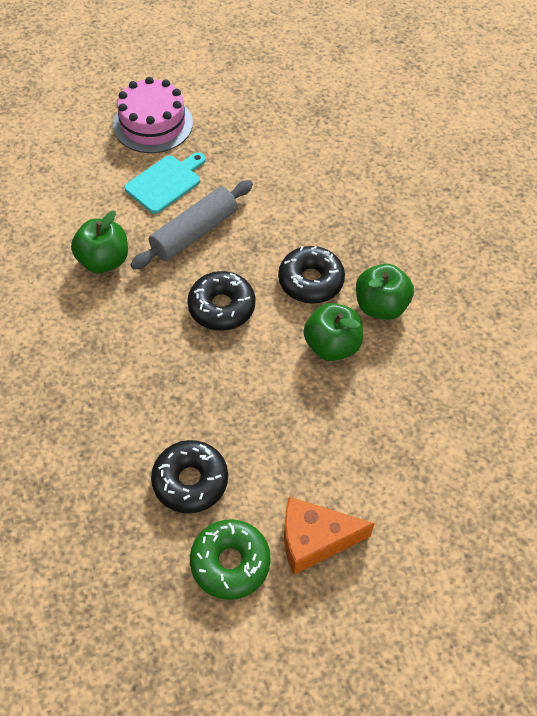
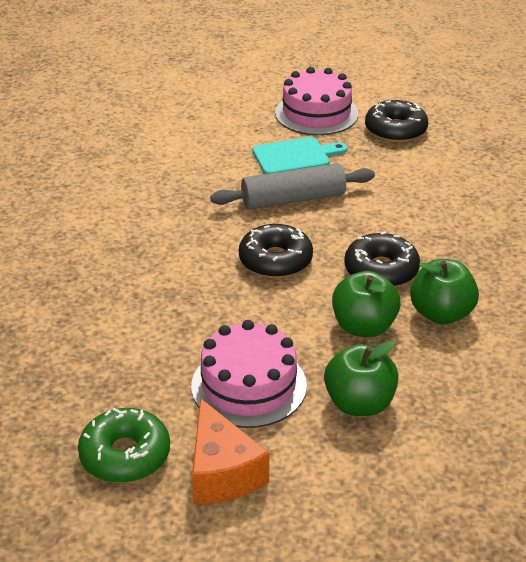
camera: 30 degrees right, 20 degrees down
(104, 261) = (193, 193): green apple -> green apple (359, 403)
(190, 481) = (139, 378): black donut -> black donut (395, 130)
(281, 446) = (249, 385): none -> pink cake
(314, 540) = (222, 472): orange cheese -> orange cheese turned 135 degrees counterclockwise

